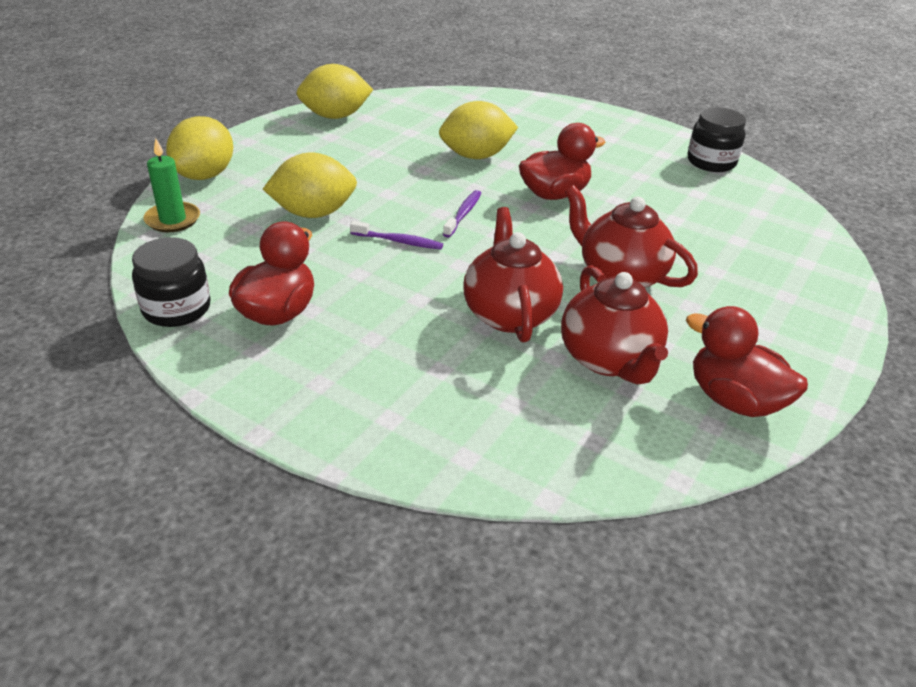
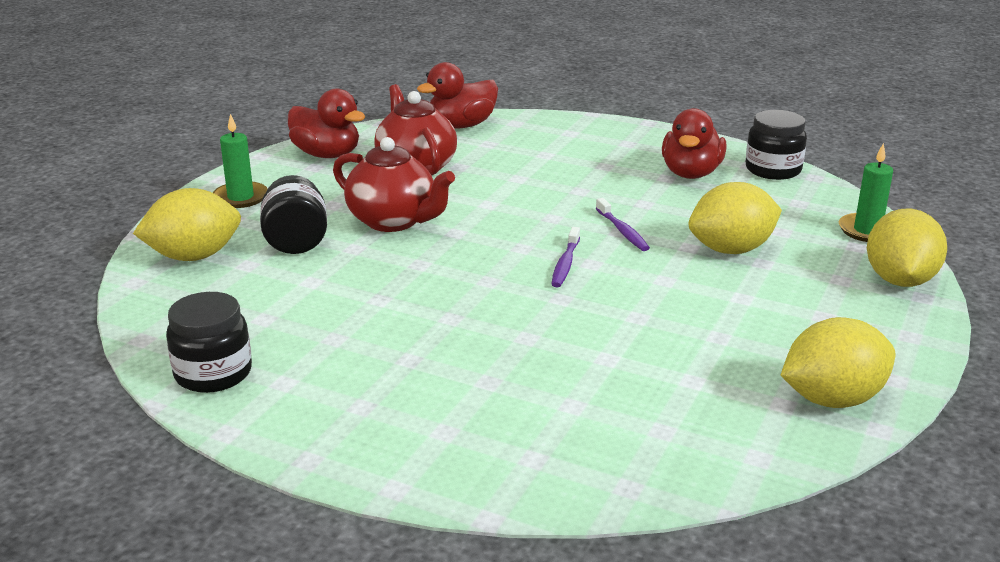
camera: 175 degrees right, 10 degrees down
(399, 241) = (622, 231): purple toothbrush -> purple toothbrush turned 120 degrees counterclockwise
(476, 156) = (574, 345): yellow lemon -> yellow lemon (194, 256)
(509, 314) = (498, 187): red teapot -> none
(554, 194) = (458, 298): red duck -> red duck (461, 125)
(707, 259) = (296, 242): none -> black jar
(799, 326) = (240, 197): none -> green candle

